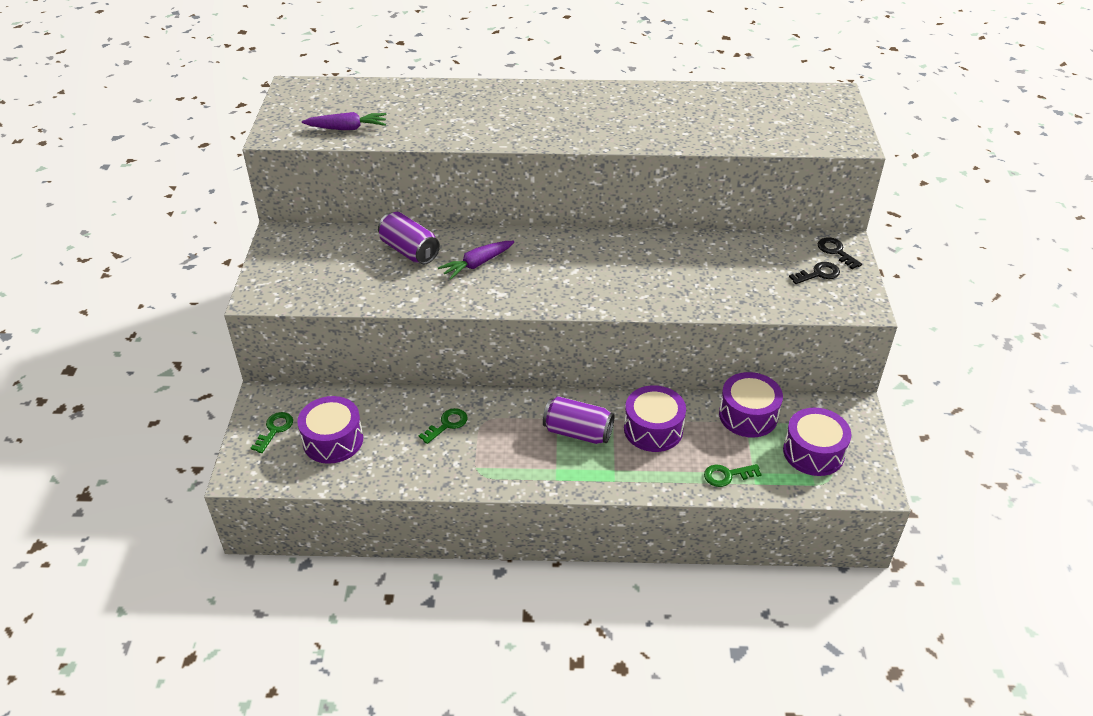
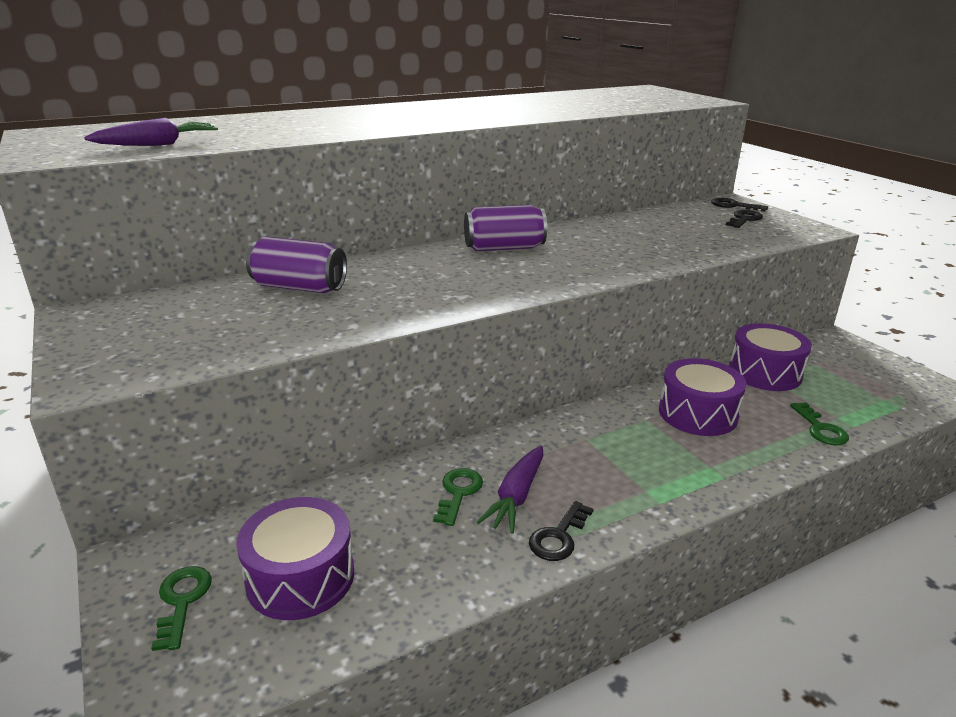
camera: 30 degrees left, 15 degrees down
(477, 264) = (401, 280): purple carrot -> purple carrot (516, 497)
(477, 474) = (559, 537): none -> black key
(578, 432) = (625, 444): purple can -> purple can (504, 248)
(727, 475) = (820, 429): green key -> green key turned 60 degrees counterclockwise
(813, 452) = (859, 382): purple drum -> none

